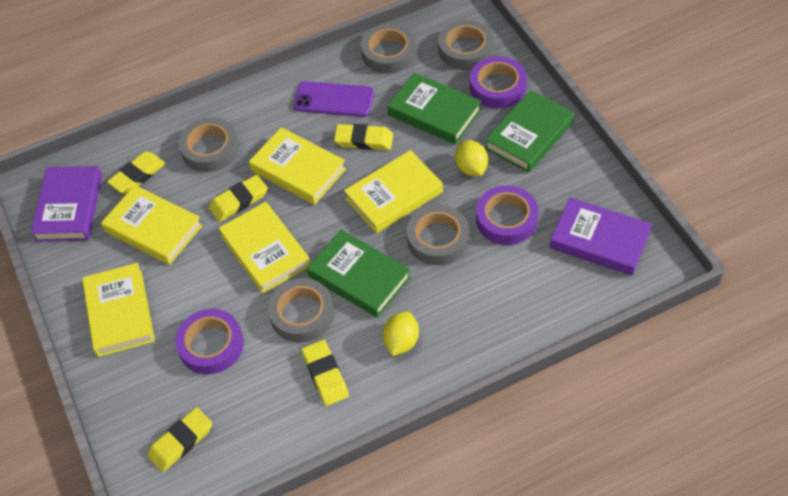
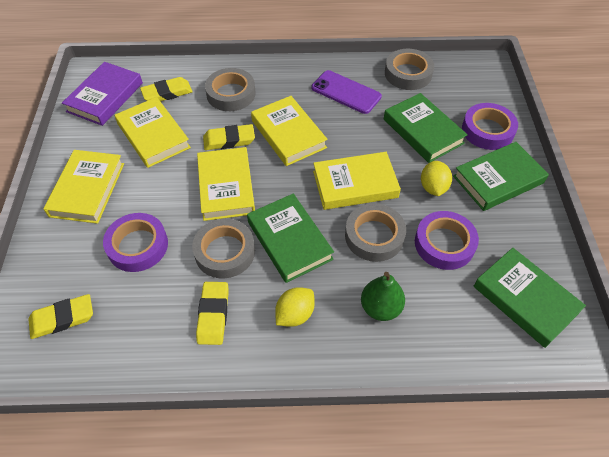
camera: 20 degrees right, 0 degrees up
(364, 140) = (353, 131): yellow eraser -> none
(465, 49) = (473, 92): grey tape -> none
(476, 302) = (380, 308): none -> green pear
(599, 240) = (525, 299): purple book -> green book

